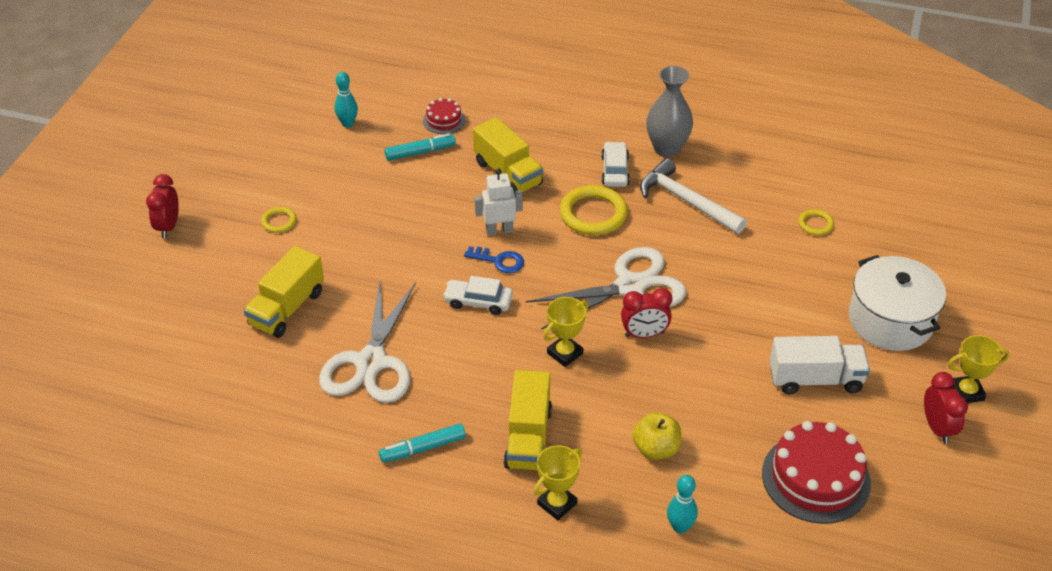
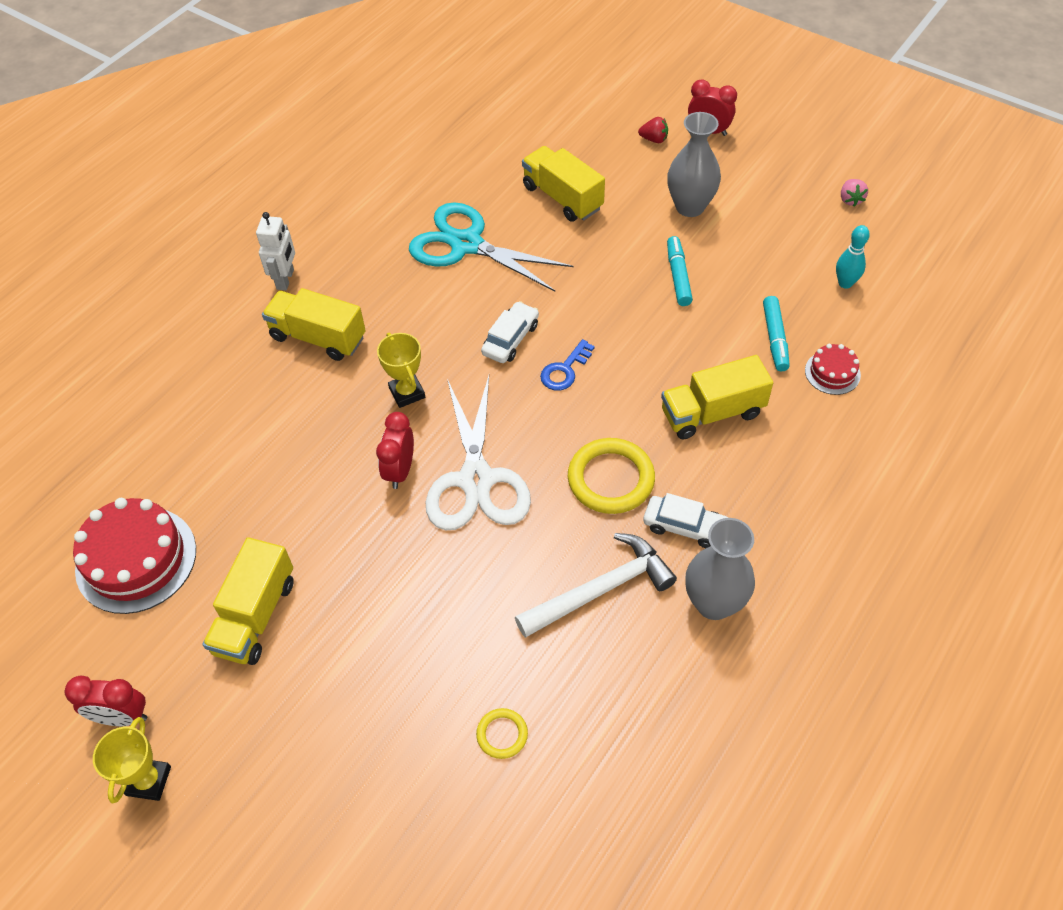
camera: 110 degrees right, 10 degrees up
(187, 261) = (654, 139): none -> red strawberry
(247, 131) = (850, 200): none -> pink strawberry
(279, 222) = (690, 207): yellow ring -> grey vase
(371, 362) = (466, 244): white scissors -> turquoise scissors
(423, 448) = (347, 262): turquoise marker -> turquoise marker (678, 276)
(499, 230) = (613, 381): white robot -> white robot (285, 279)
(557, 504) = (235, 340): yellow trophy -> none
(656, 449) = (250, 432): yellow apple -> none
(680, 527) = (155, 423): turquoise bowling pin -> none
(815, 379) = (255, 616): white truck -> yellow truck
(890, 320) = (297, 747): white pot -> none

